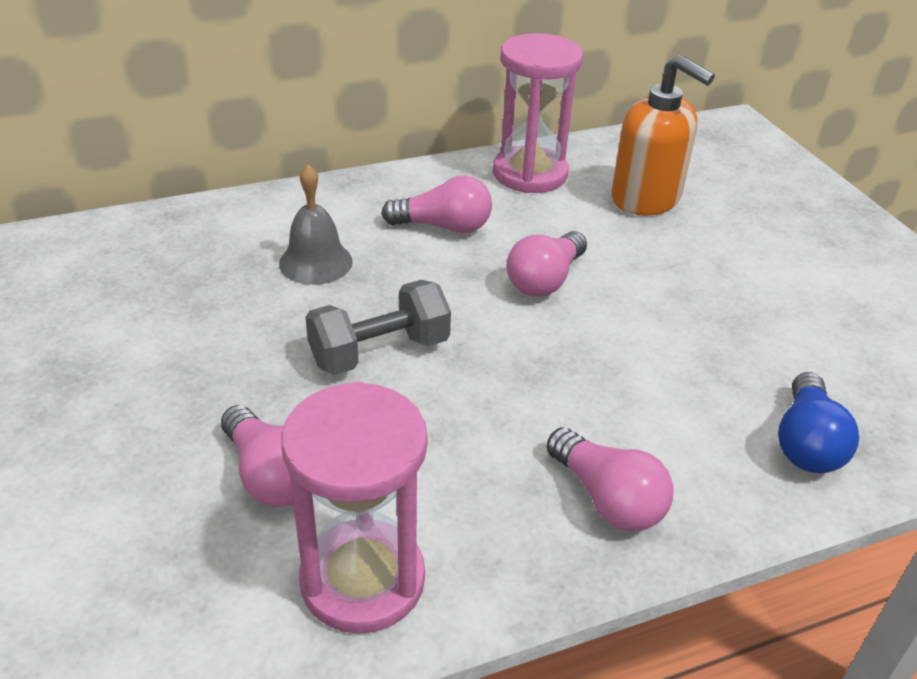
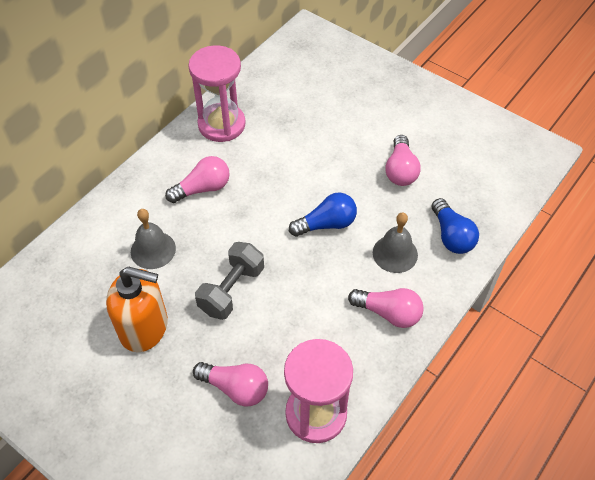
camera: 30 degrees left, 15 degrees up
(545, 280) = (280, 199): pink light bulb -> pink light bulb (400, 170)
(593, 337) = (326, 224): none -> blue light bulb
(646, 199) = (295, 113): orange soap dispenser -> orange soap dispenser (144, 327)
(681, 422) = (395, 253): none -> grey bell

